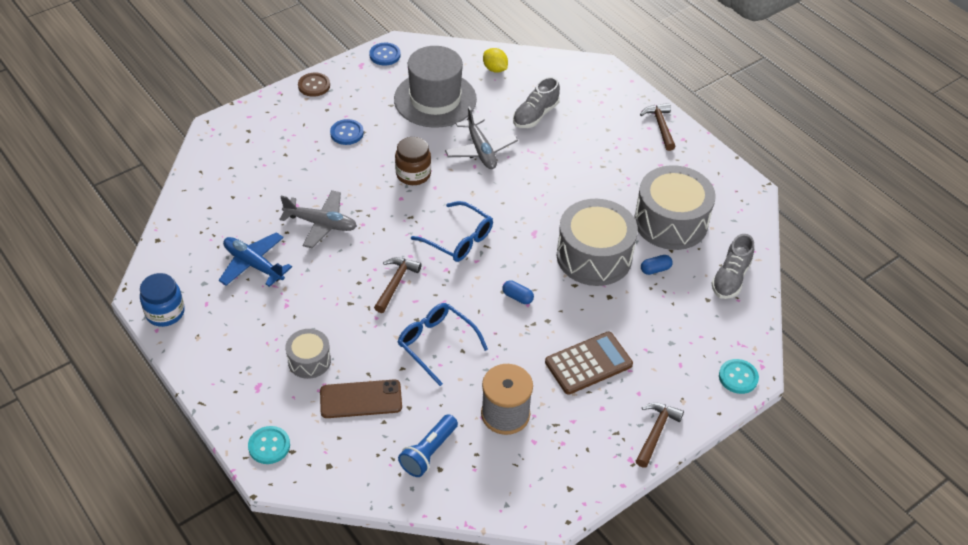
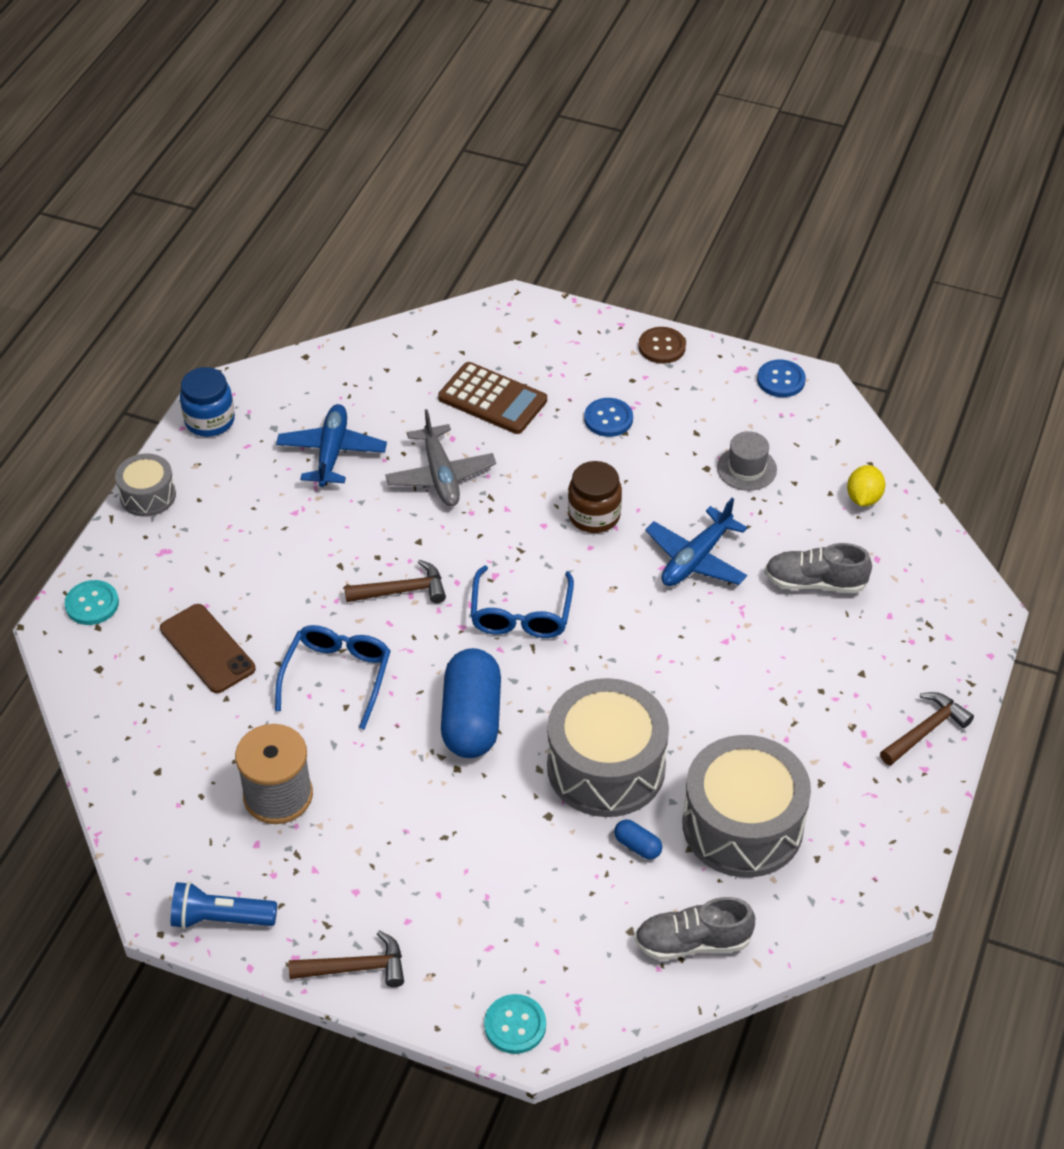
camera: 60 degrees right, 0 degrees up
(309, 360) = (230, 575): grey drum -> grey drum (148, 495)
(428, 452) = (174, 749): blue flashlight -> blue flashlight (220, 918)
(435, 99) = (746, 468): grey hat -> grey hat, size x0.47
(480, 150) = (696, 559): grey plane -> blue plane
(517, 297) = (471, 719): blue capsule -> blue capsule, size x2.38
(588, 363) = (417, 844): brown calculator -> brown calculator (492, 399)

